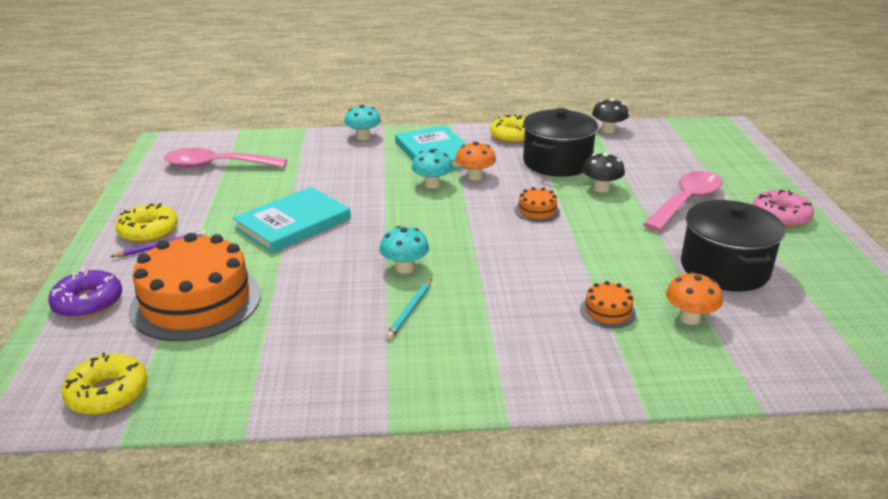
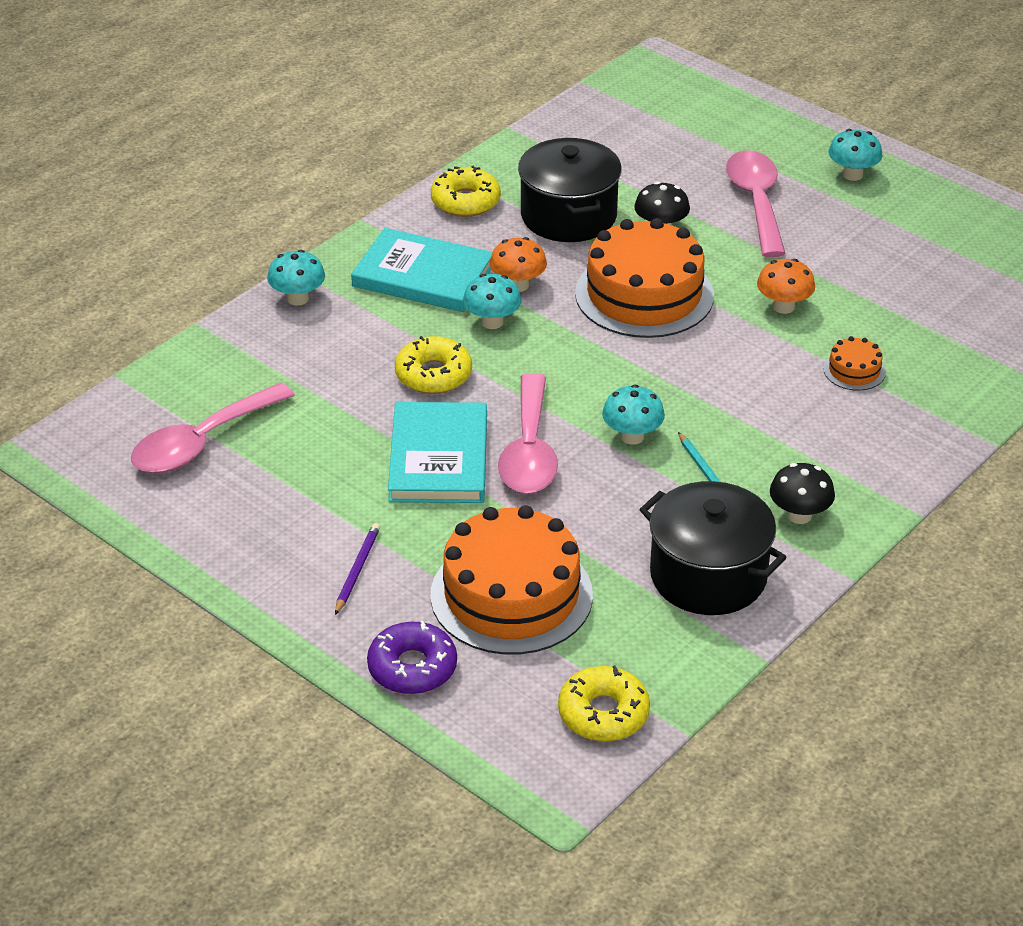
camera: 45 degrees left, 10 degrees up
(148, 231) = (305, 565): yellow donut -> yellow donut (433, 375)
(339, 244) = (529, 451): none -> pink spoon
(537, 211) = (644, 294): orange cake -> orange cake, size x2.34
(608, 130) = (551, 135): black mushroom -> black mushroom (799, 515)
(689, 318) = (918, 337): orange mushroom -> orange mushroom (783, 307)
(724, 268) = (881, 267): black pot -> black pot (708, 576)
(780, 216) = (852, 174): pink donut -> turquoise mushroom

